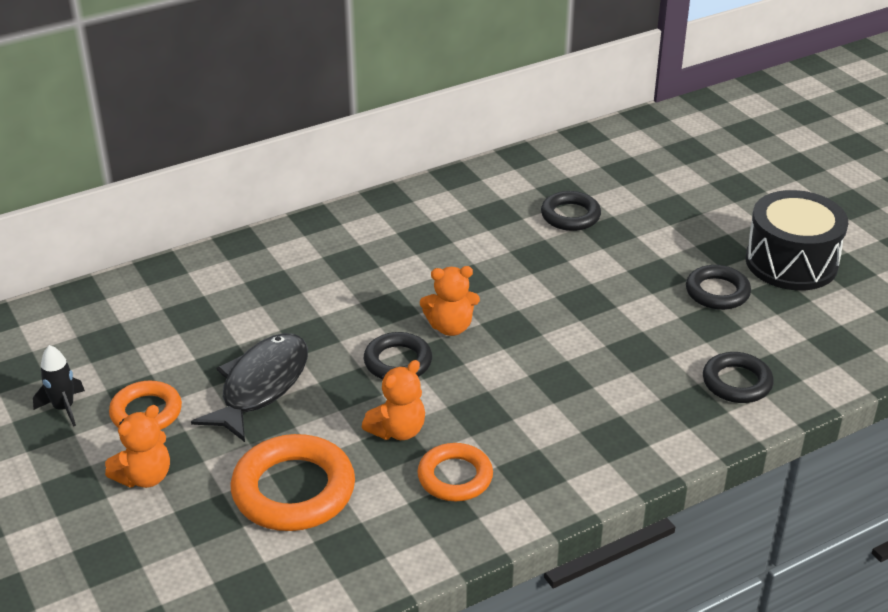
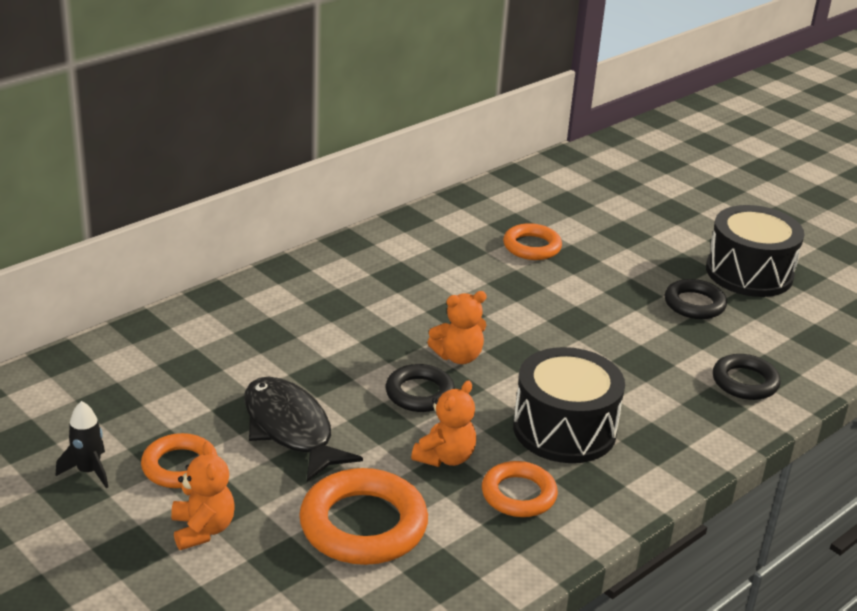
camera: 15 degrees left, 5 degrees down
(144, 477) = (202, 529): orange teddy bear -> orange teddy bear turned 45 degrees counterclockwise
(261, 386) = (290, 429): black fish -> black fish turned 45 degrees counterclockwise
(527, 414) = (564, 429): none -> black drum
(570, 216) = (532, 247): black ring -> orange ring

